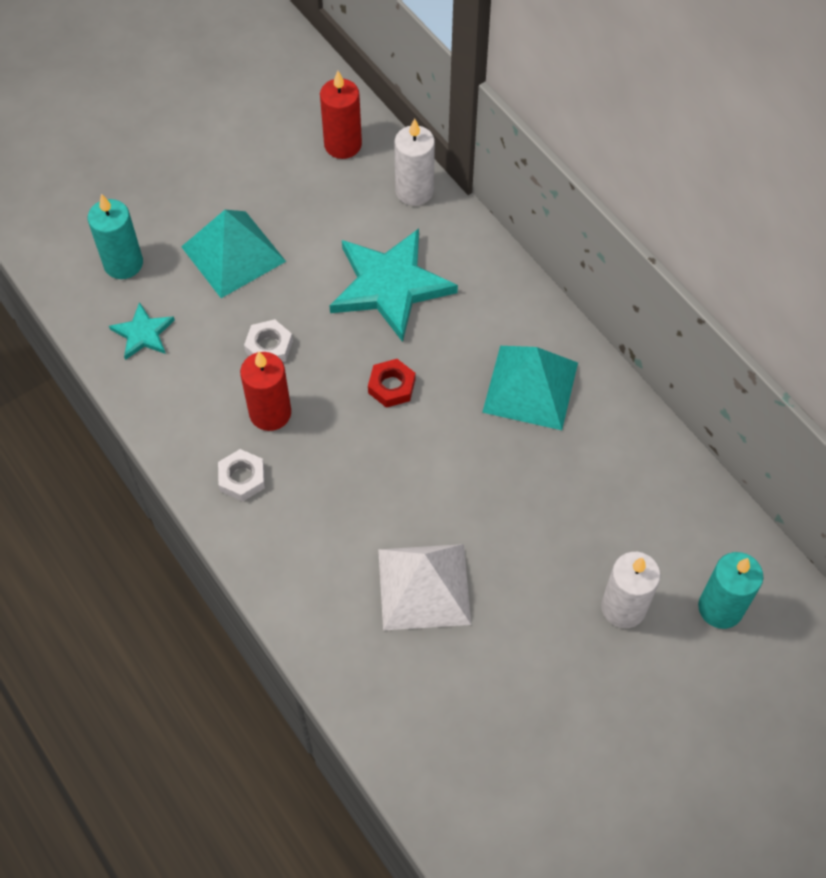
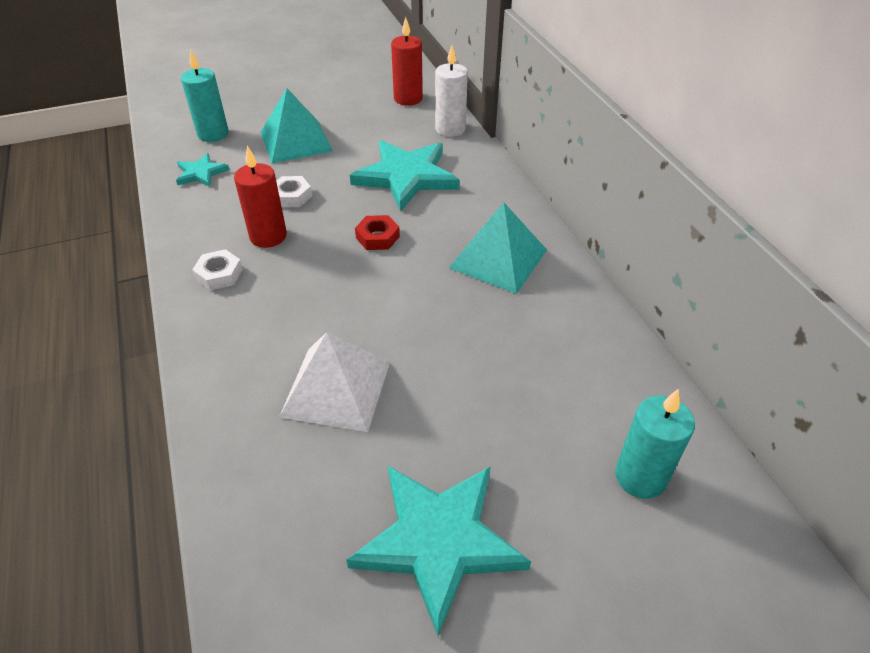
camera: 15 degrees right, 15 degrees down
(568, 710) = (438, 541): none -> turquoise star
(623, 607) = (532, 452): white candle -> none

